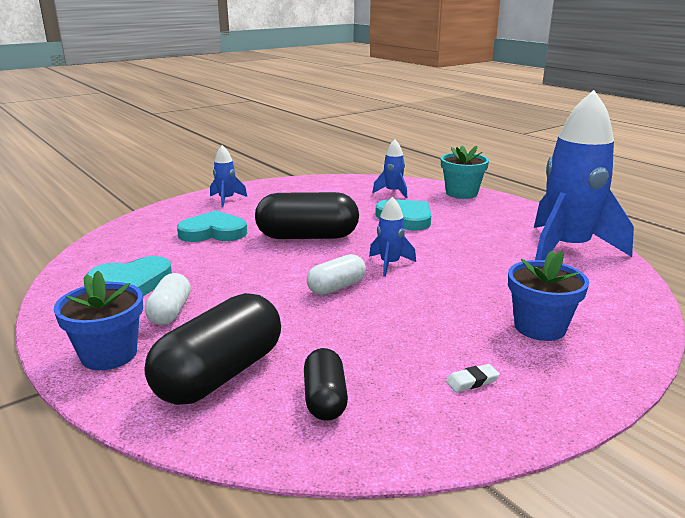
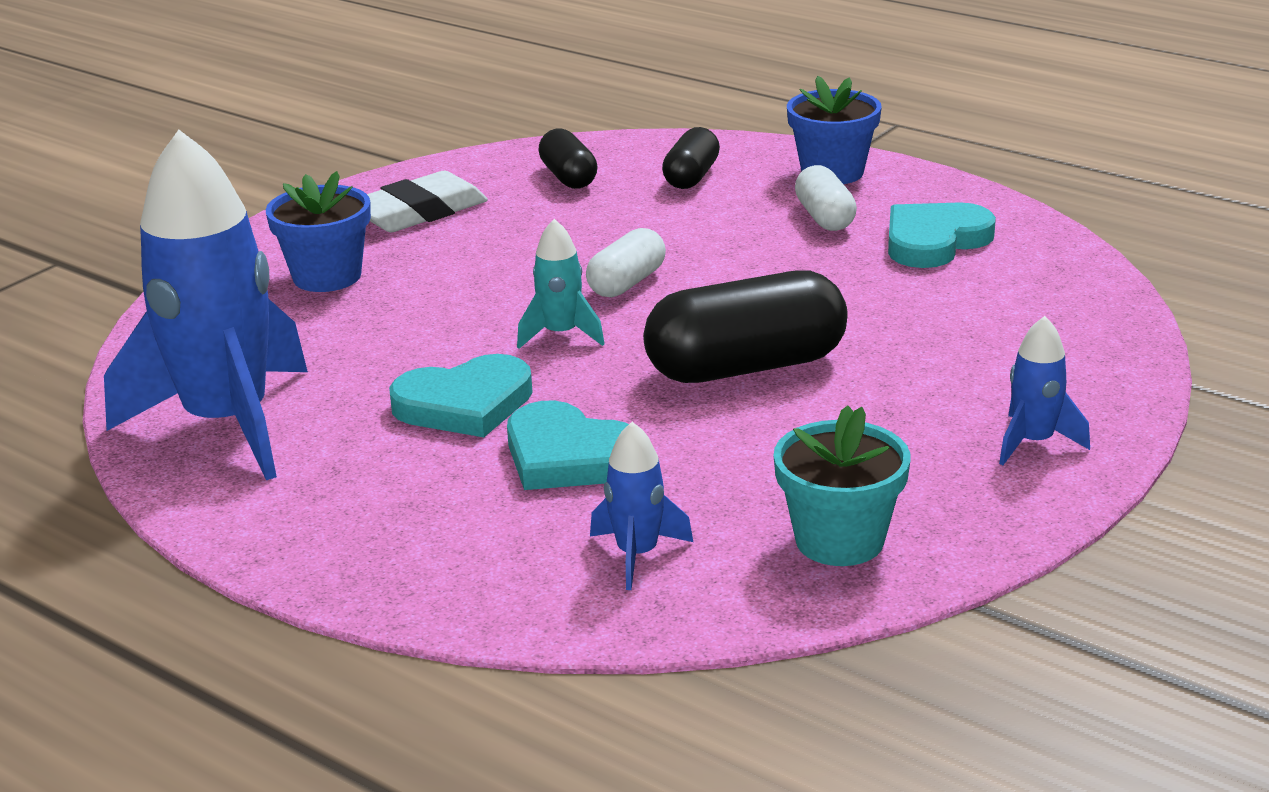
camera: 165 degrees right, 5 degrees up
(213, 232) = (938, 346): turquoise heart -> turquoise heart (465, 404)
(220, 374) = (691, 177): black capsule -> black capsule, size x0.55
(389, 264) = (561, 334): blue rocket -> turquoise rocket
(461, 193) = (443, 587): turquoise flower pot -> turquoise flower pot (839, 540)
(472, 381) = (419, 212): white eraser -> white eraser, size x2.38

